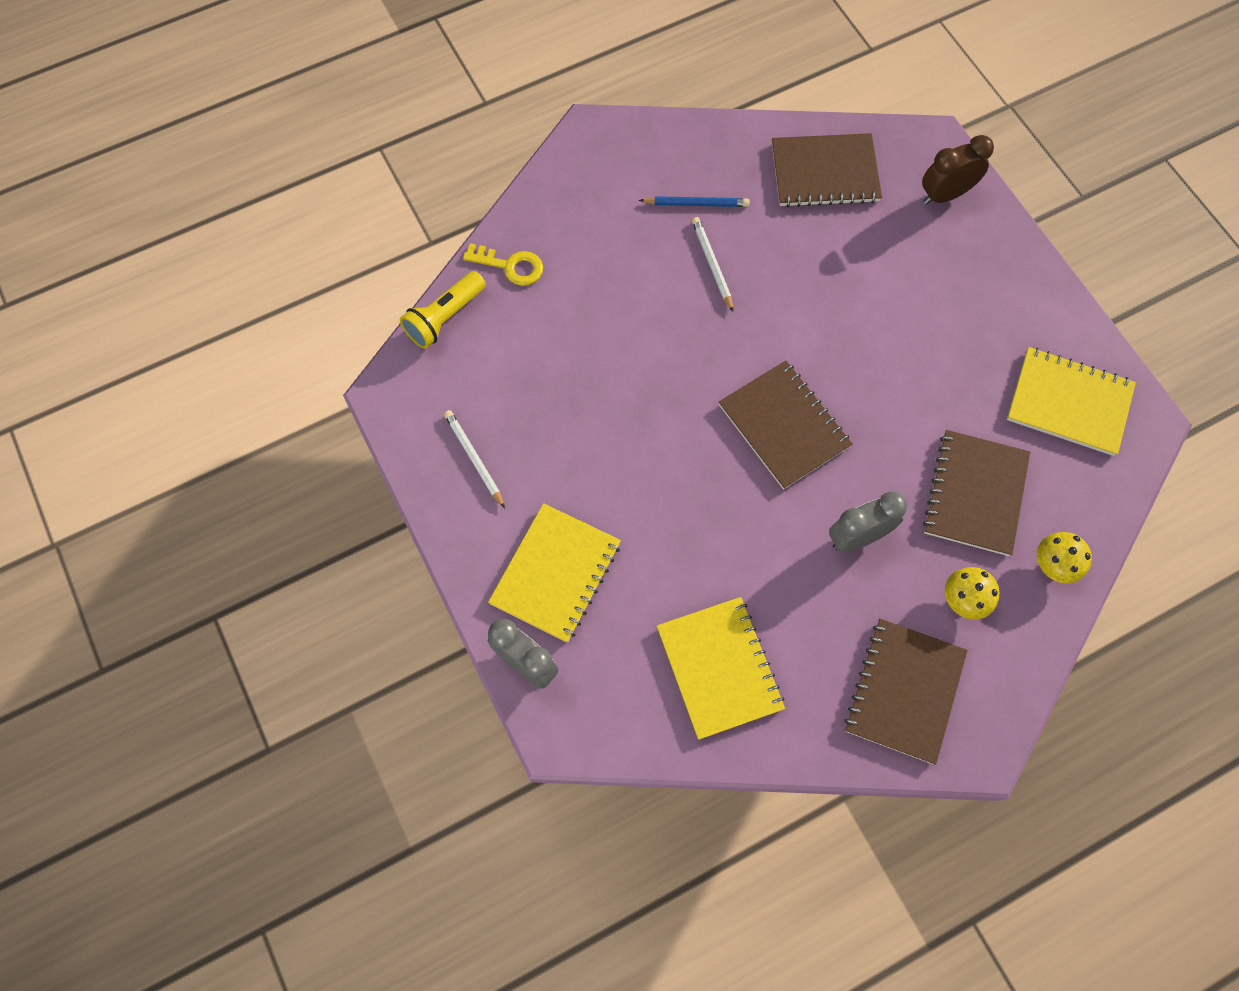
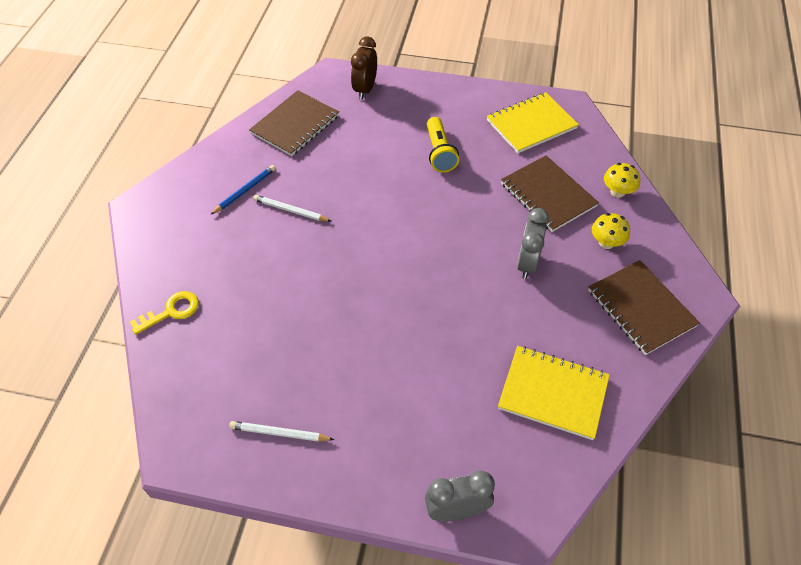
camera: 50 degrees left, 15 degrees down
(445, 317) = (162, 376): yellow flashlight -> yellow flashlight (439, 153)
(555, 573) = (408, 443): yellow notebook -> none
(784, 426) = (426, 249): brown notebook -> none

